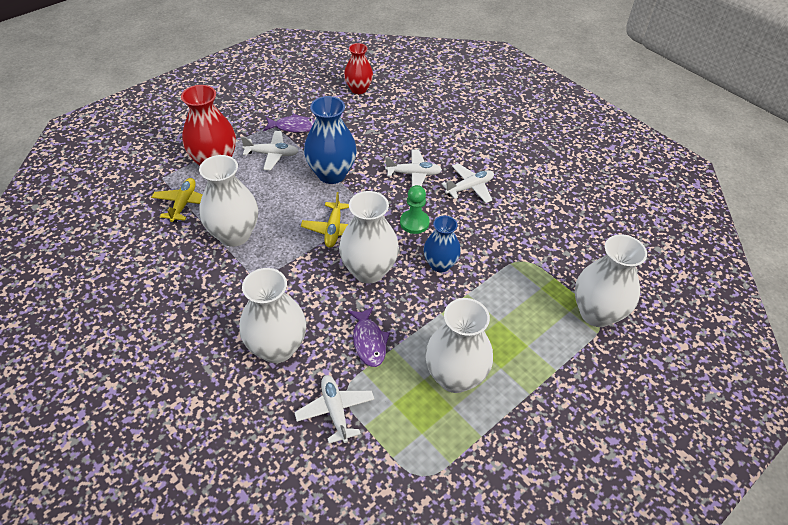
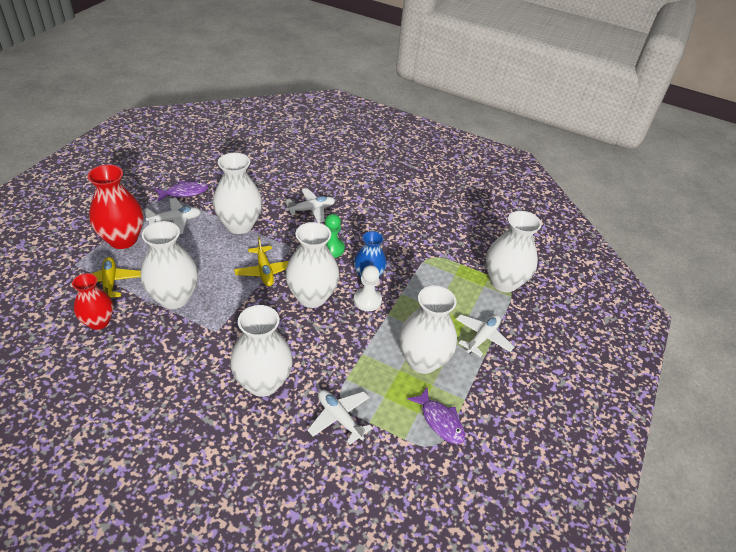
camera: 25 degrees left, 5 degrees down
(331, 174) = (239, 225): blue vase -> white vase
(358, 89) = (228, 149): red vase -> red vase (98, 322)
(369, 341) = (340, 354): purple fish -> purple fish (440, 421)
(426, 291) = (367, 300): none -> white pawn
(469, 187) = (362, 210): white plane -> white plane (482, 337)

